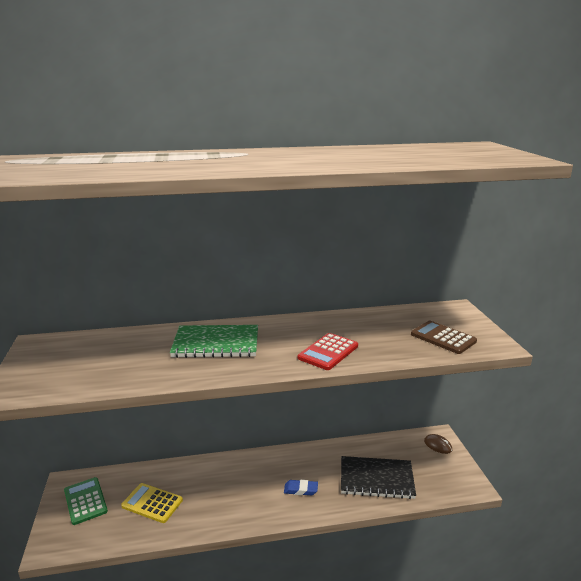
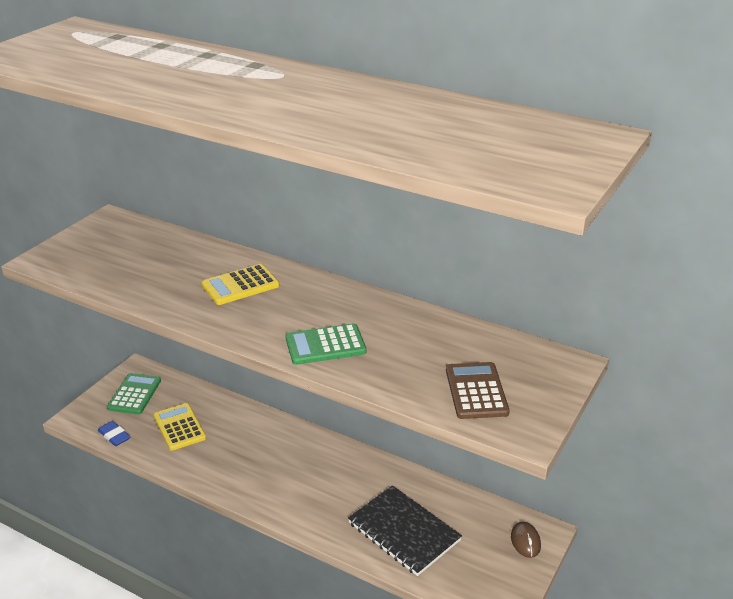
camera: 40 degrees right, 10 degrees up
(216, 343) = (240, 285): green notebook -> yellow calculator
(300, 490) = (315, 494): blue eraser -> blue eraser (114, 436)
(328, 352) = (325, 345): red calculator -> green calculator

